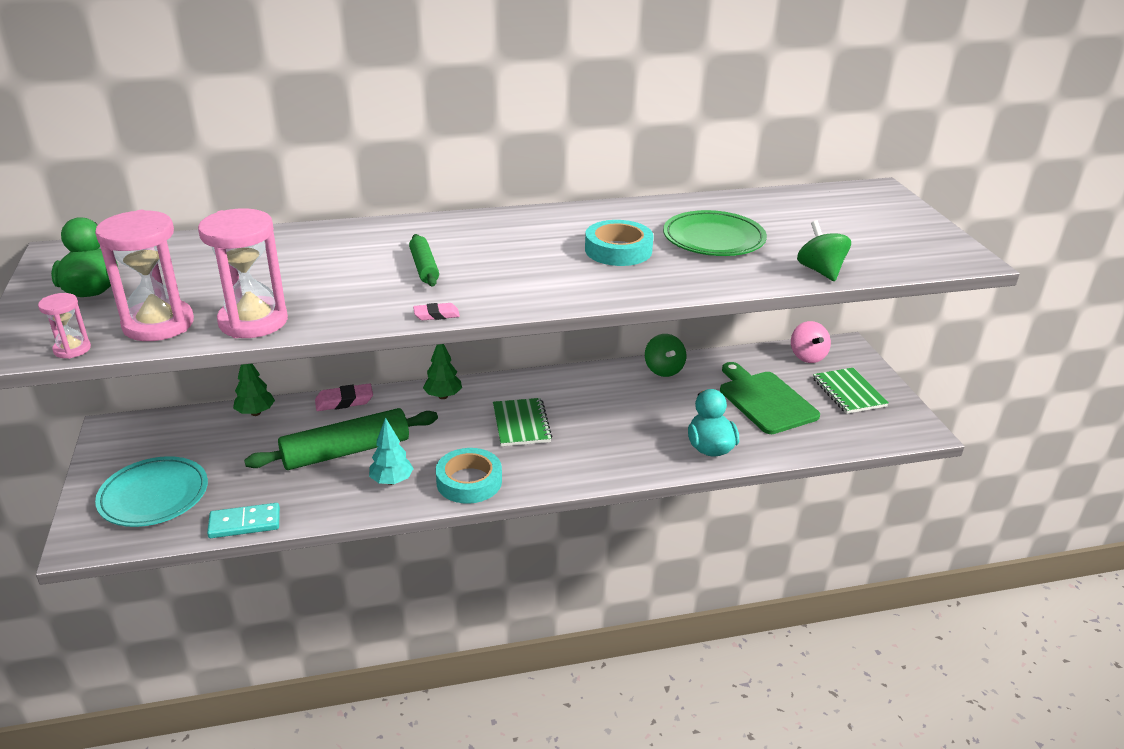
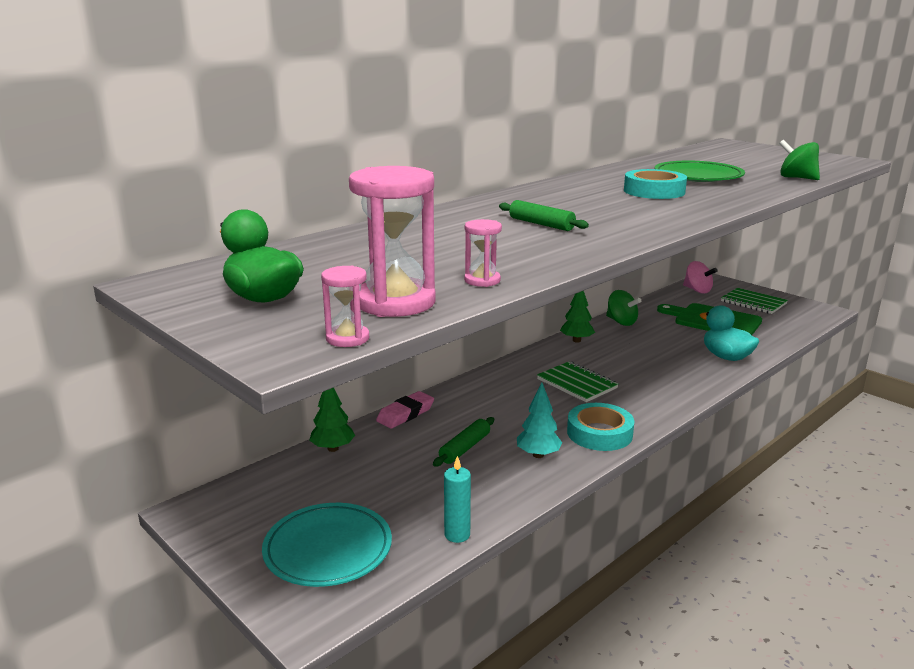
camera: 30 degrees left, 10 degrees down
(244, 523) = (457, 535): turquoise domino -> turquoise candle
(253, 321) = (482, 280): pink hourglass -> pink hourglass, size x0.49
(346, 451) = (464, 448): green rolling pin -> green rolling pin, size x0.51
(436, 315) = (621, 244): pink eraser -> none
(443, 396) = (486, 385): green tree -> green tree (576, 340)

